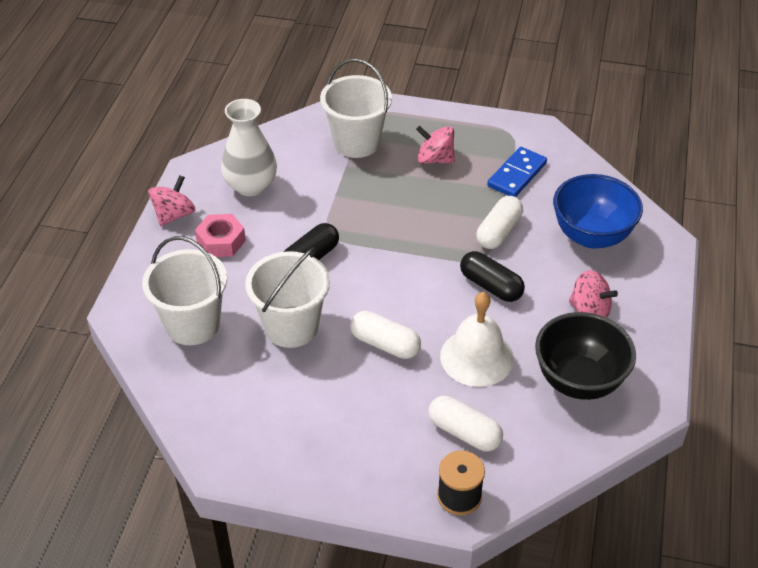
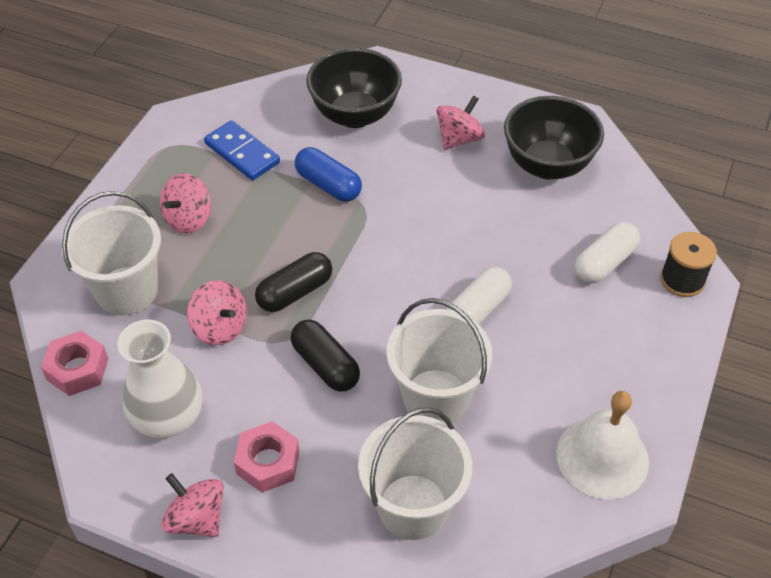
camera: 80 degrees left, 5 degrees up
(283, 135) = (78, 369): none -> pink nut
(334, 196) = (220, 327): none -> pink spinning top
(477, 357) = (507, 235): white bell -> white bell (602, 457)
(491, 286) = (408, 206): black capsule -> black capsule (295, 292)
(498, 232) = (328, 185): white capsule -> blue capsule
(591, 236) = (355, 115): blue bowl -> black bowl

